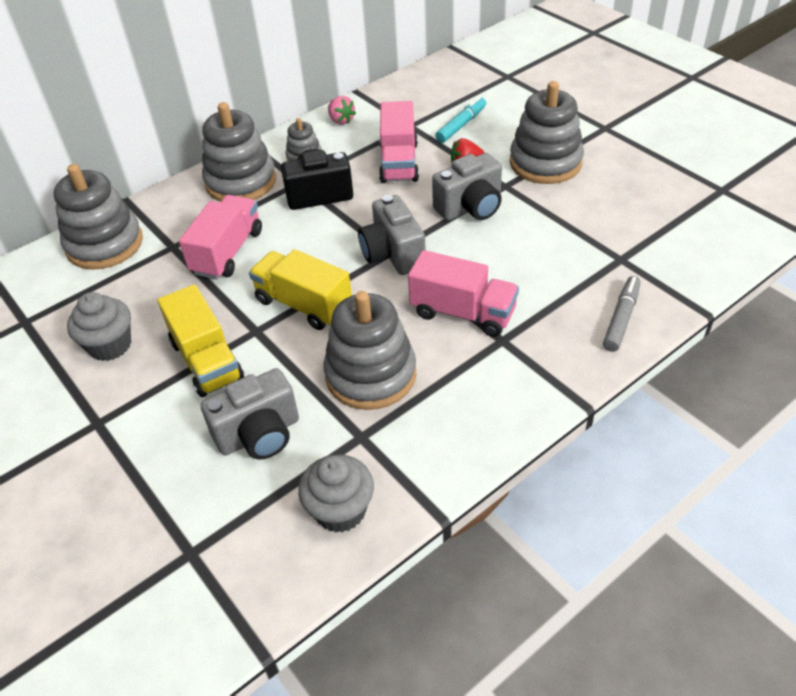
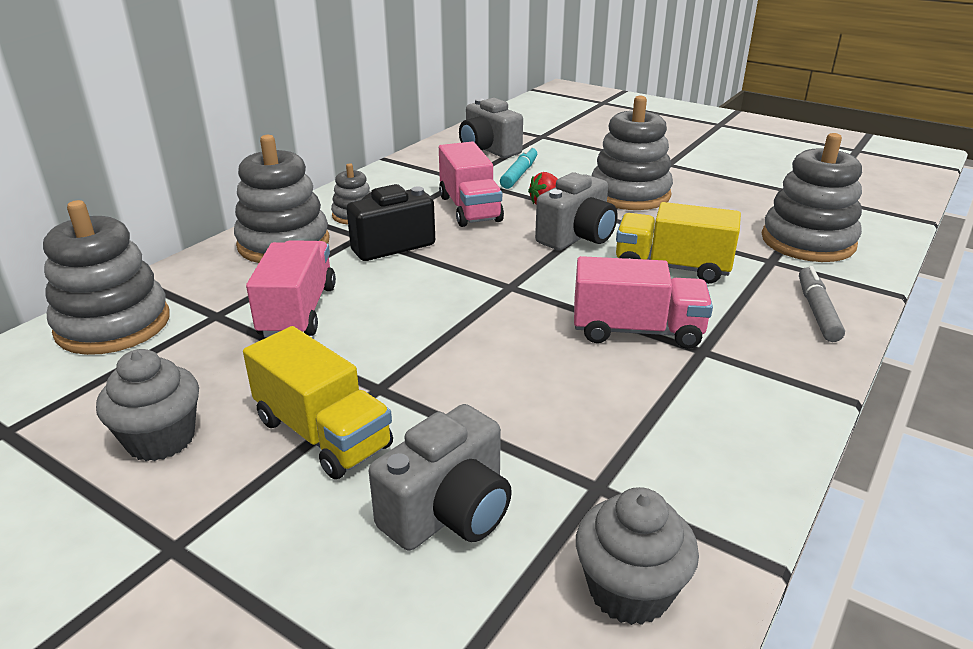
camera: 20 degrees left, 15 degrees down
(304, 304) = (430, 351): yellow truck -> yellow truck (672, 267)
(341, 120) = (381, 182): pink strawberry -> none
(371, 374) = (565, 412): grey stacking toy -> grey stacking toy (808, 241)
(393, 254) = (514, 287): grey camera -> grey camera (488, 150)

